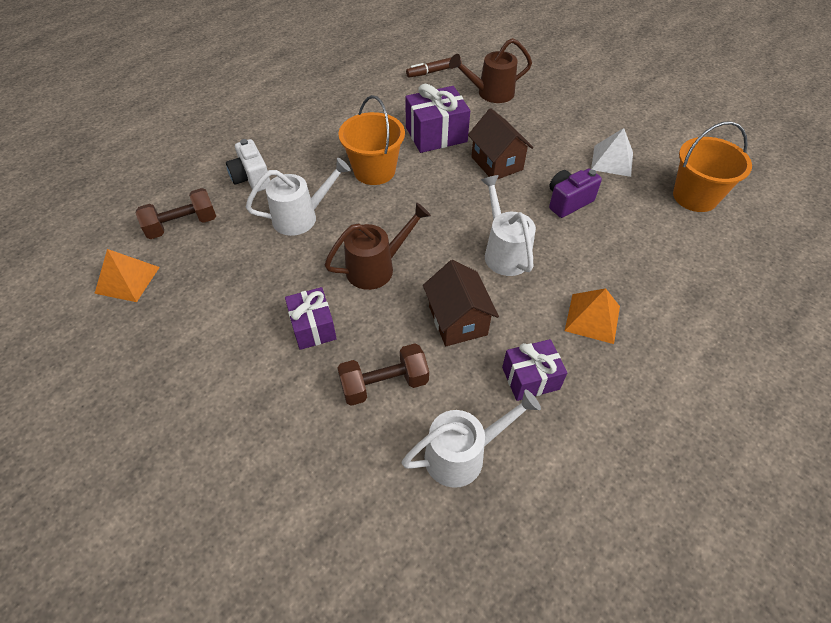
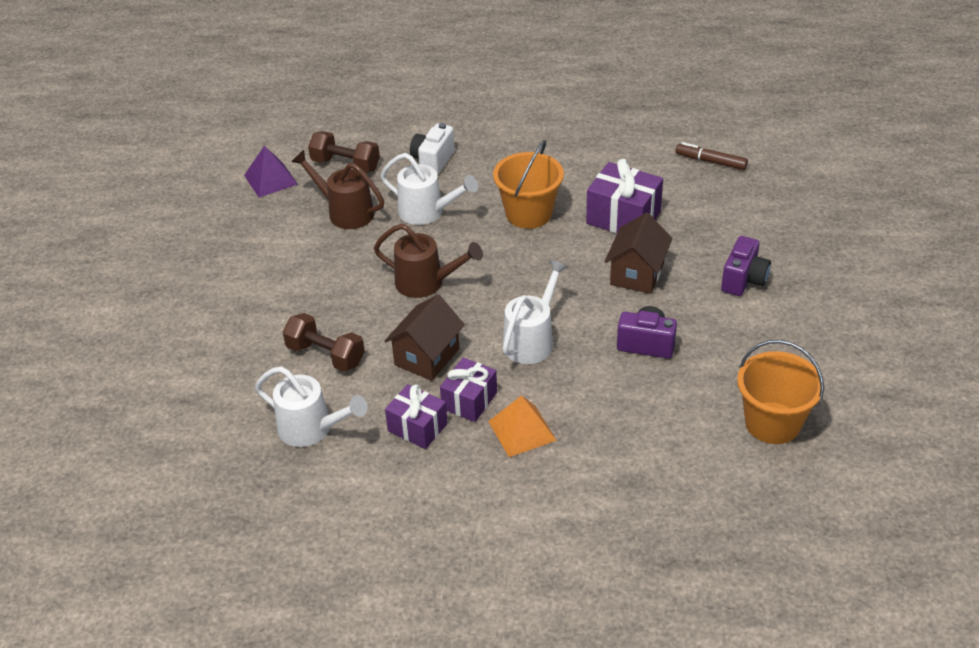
camera: 50 degrees right, 10 degrees down
(127, 280) = (270, 179): orange pyramid -> purple pyramid
(313, 327) = (333, 289): purple gift -> purple gift (469, 400)
(490, 93) = (732, 213): brown watering can -> brown watering can (345, 212)
(555, 127) = (743, 280): none -> purple camera
(612, 160) = (747, 342): white pyramid -> none

